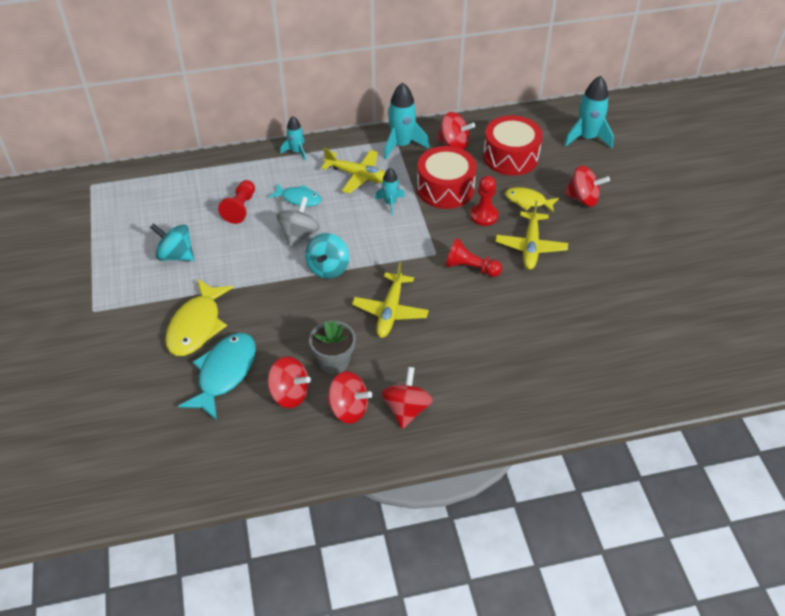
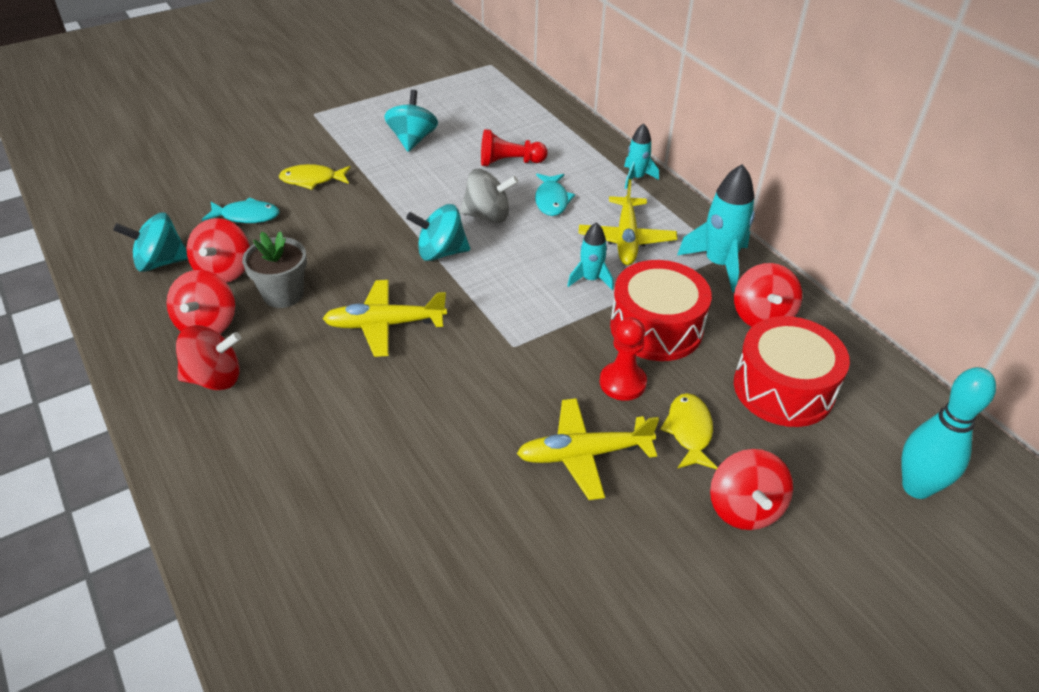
camera: 70 degrees right, 5 degrees down
(197, 326) = (312, 180): yellow fish -> yellow fish, size x0.60
(224, 373) = (247, 216): turquoise fish -> turquoise fish, size x0.60
(258, 435) = (160, 262): none -> turquoise spinning top
(470, 268) = (502, 390): red pawn -> none
(587, 138) = (916, 487): turquoise rocket -> turquoise bowling pin

